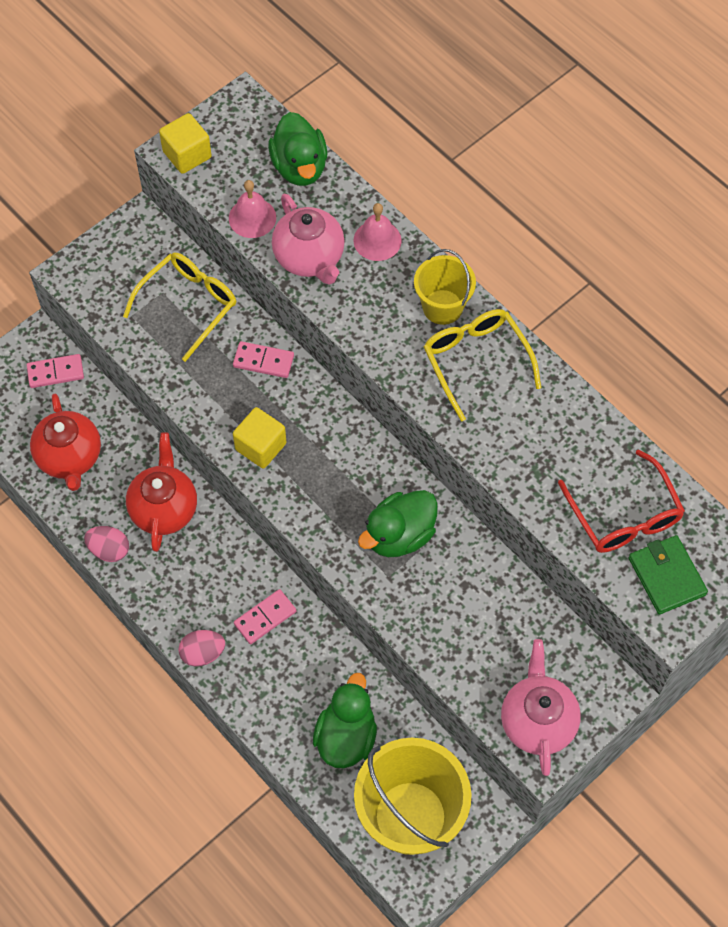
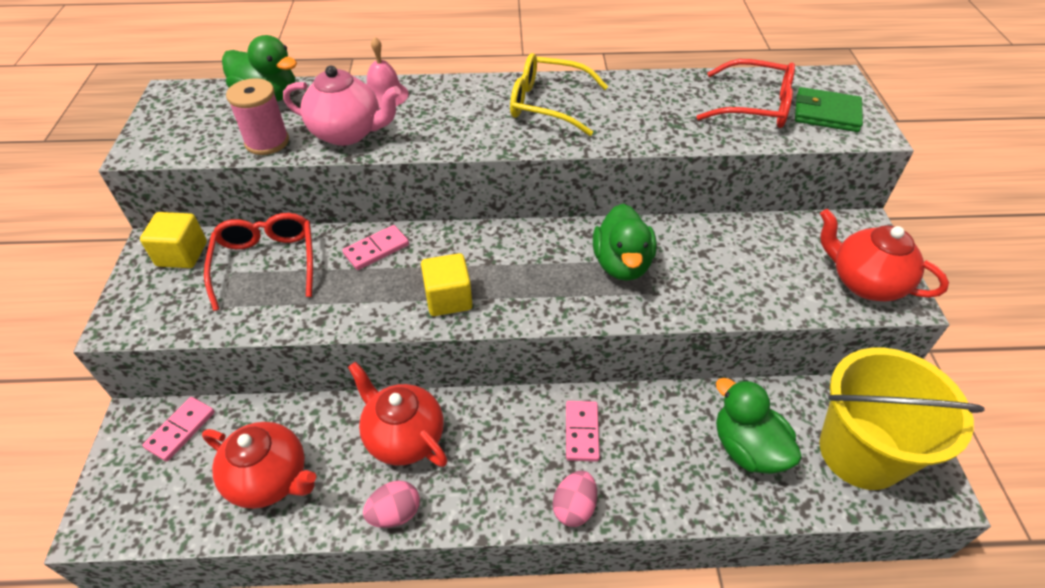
camera: 50 degrees left, 15 degrees down
(187, 154) = (157, 144): yellow cube -> yellow cube (182, 254)
(189, 304) = (266, 262): yellow glasses -> red glasses
(252, 218) = (267, 142): pink bell -> pink spool
(442, 307) = (482, 95): yellow bucket -> none
(537, 721) = (864, 282): pink teapot -> red teapot

